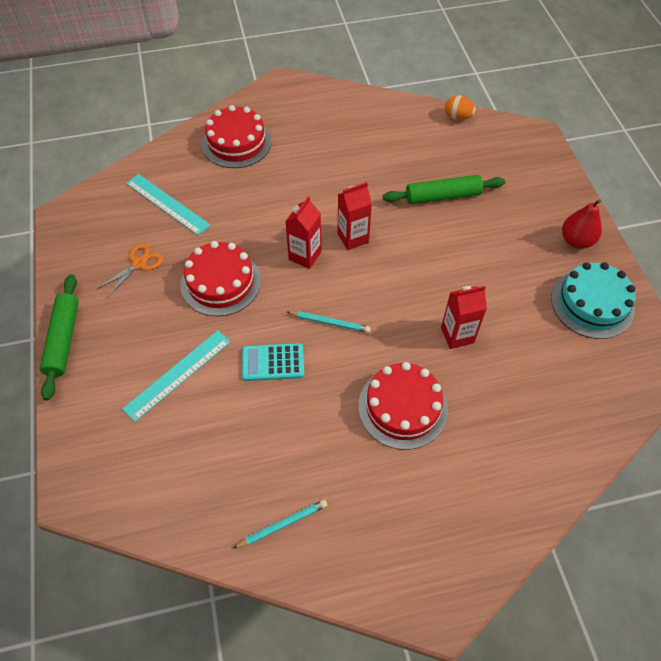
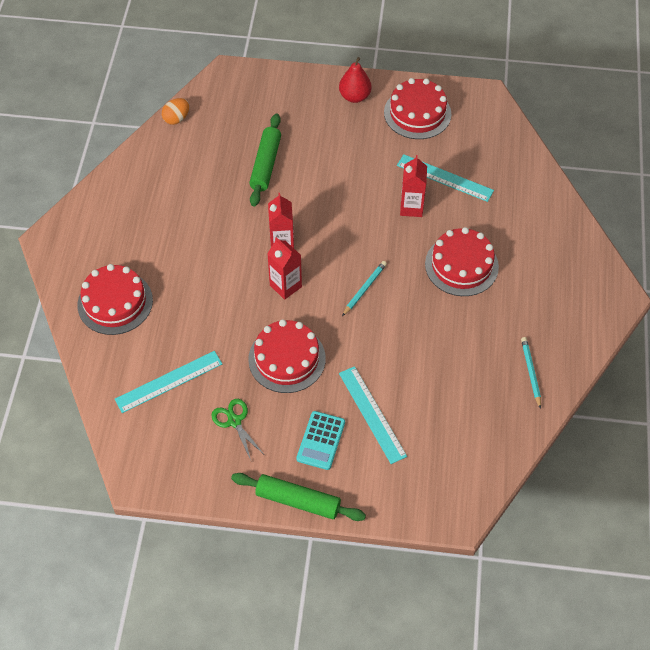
camera: 70 degrees left, 0 degrees up
(139, 263) = (234, 421): orange scissors -> green scissors
(273, 362) = (387, 340): turquoise calculator -> turquoise calculator (320, 440)
(517, 356) = (445, 178): none -> turquoise ruler
(592, 304) = (417, 113): turquoise cake -> red cake

